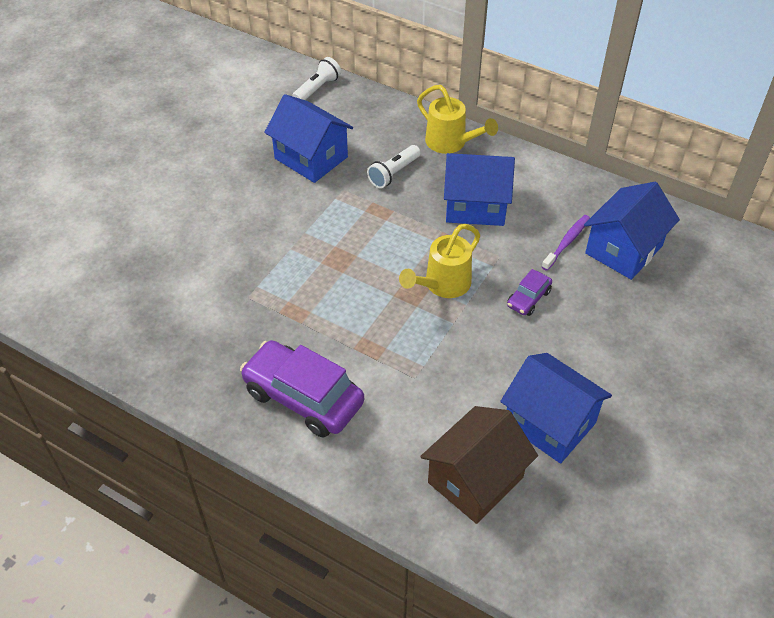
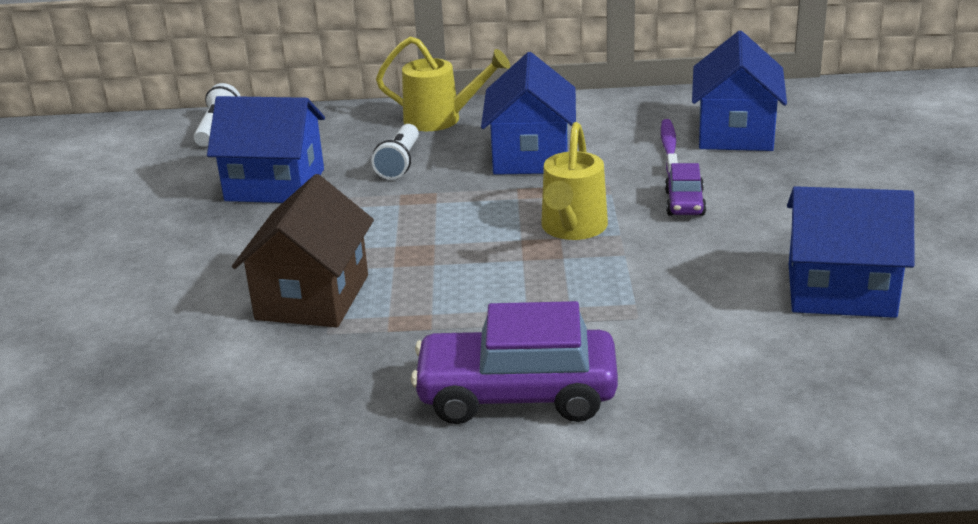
camera: 30 degrees left, 20 degrees down
(475, 205) = (531, 155): blue house -> blue house turned 60 degrees counterclockwise
(475, 480) = (824, 374): brown house -> brown house (312, 297)

